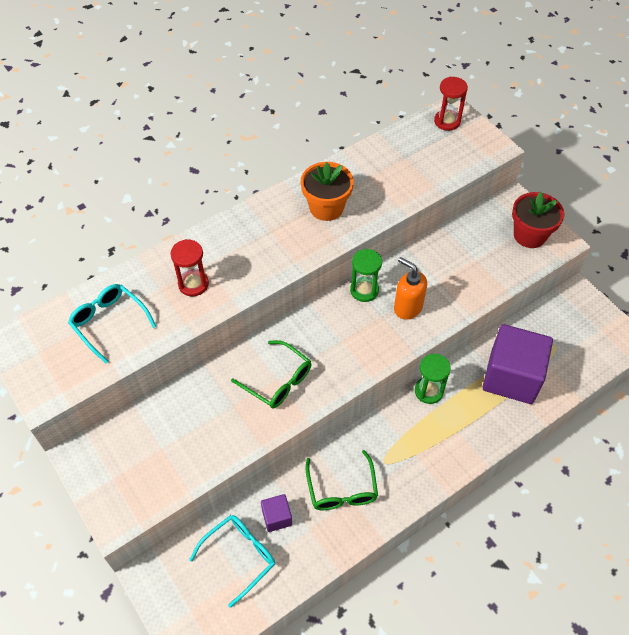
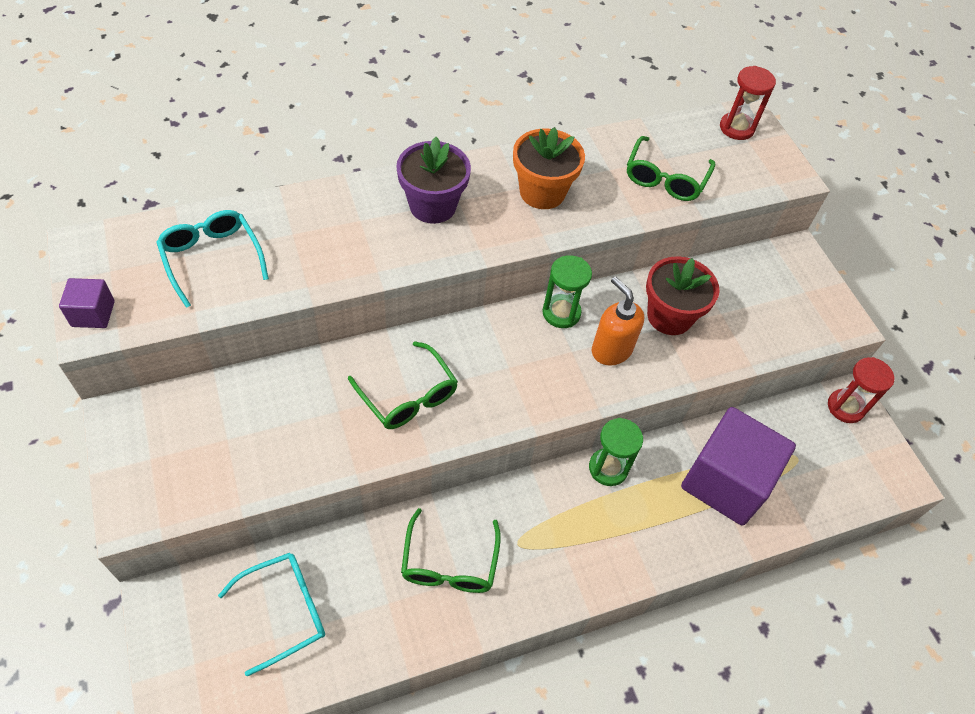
camera: 10 degrees right, 0 degrees up
(193, 284) = (336, 240): red hourglass -> red hourglass (845, 407)
(252, 239) = (432, 206): none -> purple flower pot
(277, 517) = (351, 574): purple cube -> purple cube (93, 314)
(409, 173) = (665, 178): none -> green glasses
(529, 235) = (805, 302): red flower pot -> red flower pot (669, 316)

